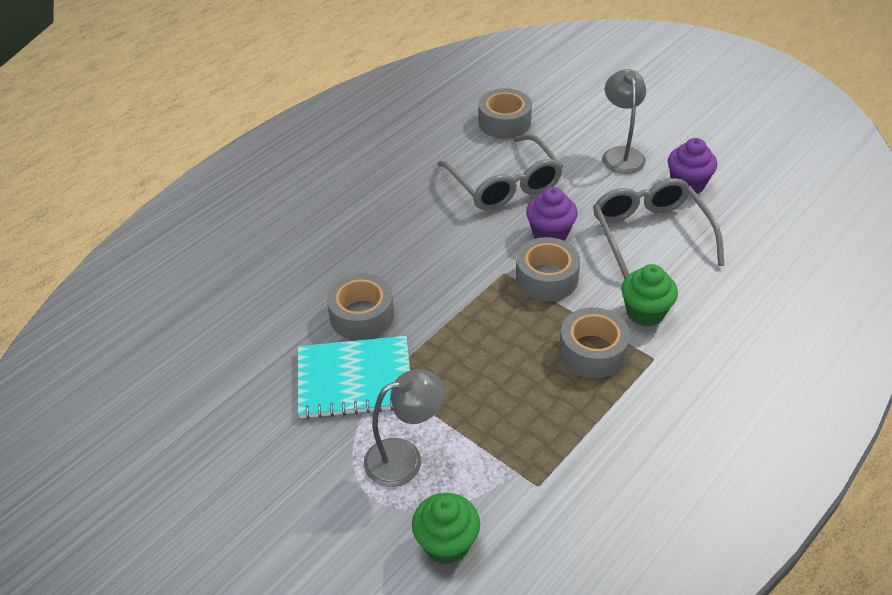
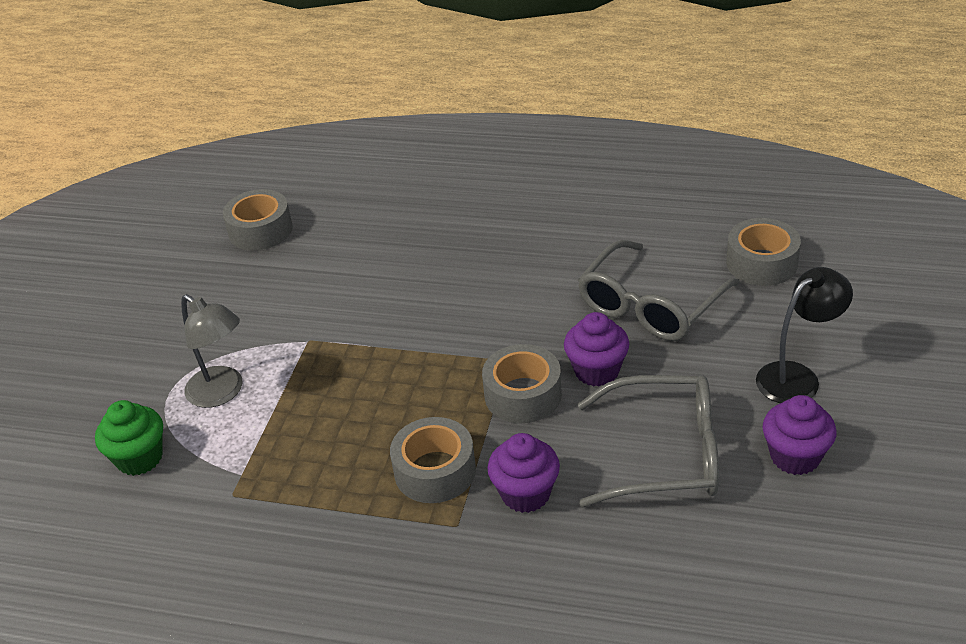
camera: 65 degrees right, 5 degrees down
(354, 379) = (298, 323): turquoise notebook -> none
(362, 315) = (380, 292): grey tape -> grey tape (260, 230)
(621, 154) = (797, 377): grey lamp -> black lamp
(645, 312) = (525, 494): green cupcake -> purple cupcake
(650, 235) = (664, 454): grey glasses -> grey glasses turned 45 degrees clockwise

